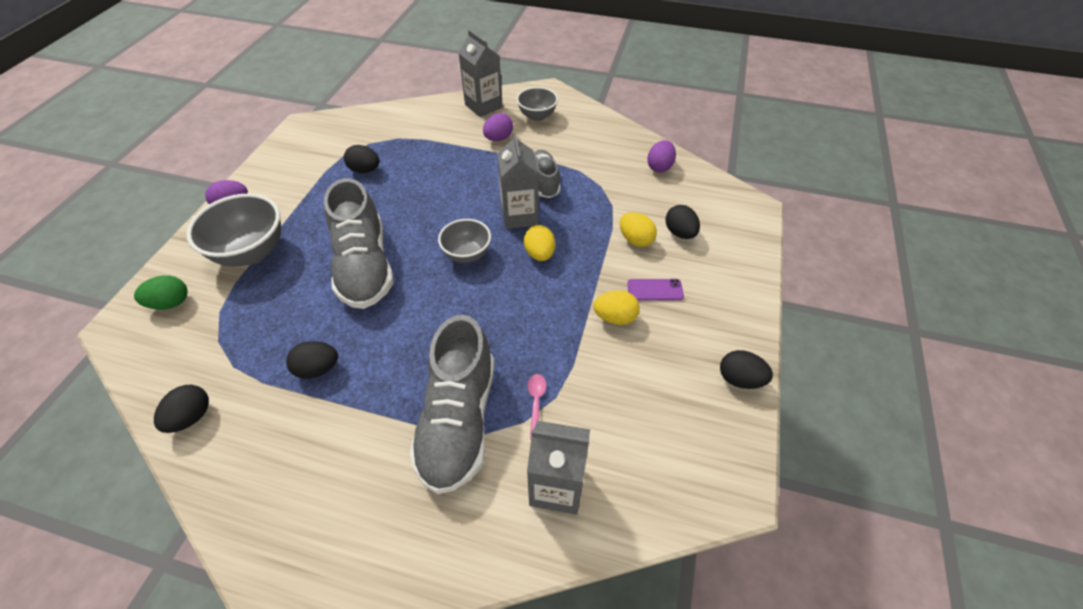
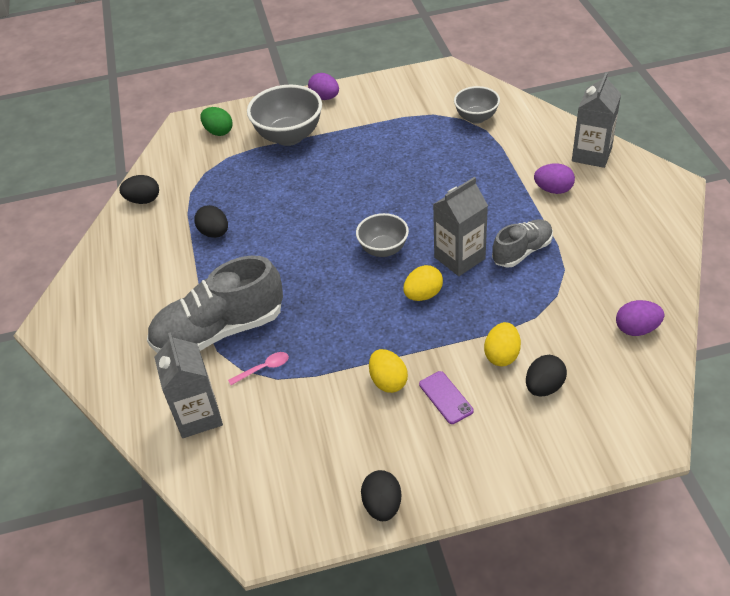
camera: 65 degrees right, 5 degrees down
(364, 266) = (322, 199): grey shoe -> none
(365, 170) = (426, 136): black egg -> none
(537, 116) = (618, 198): grey bowl -> grey bowl (476, 118)

